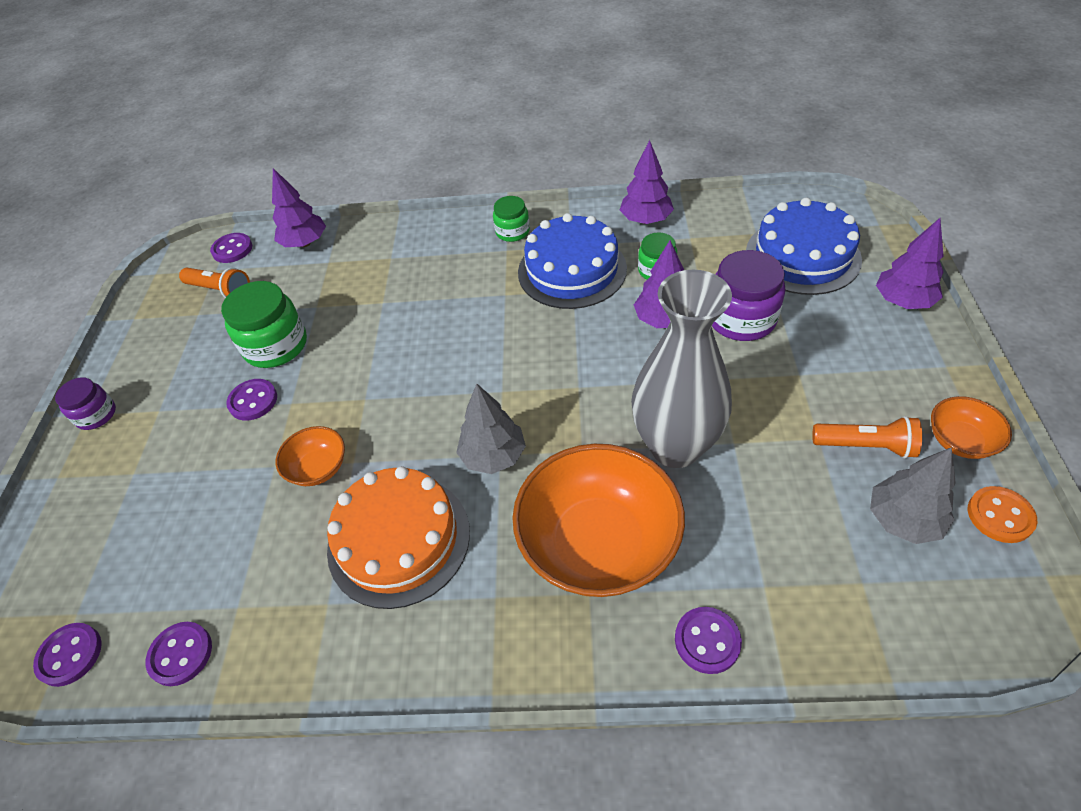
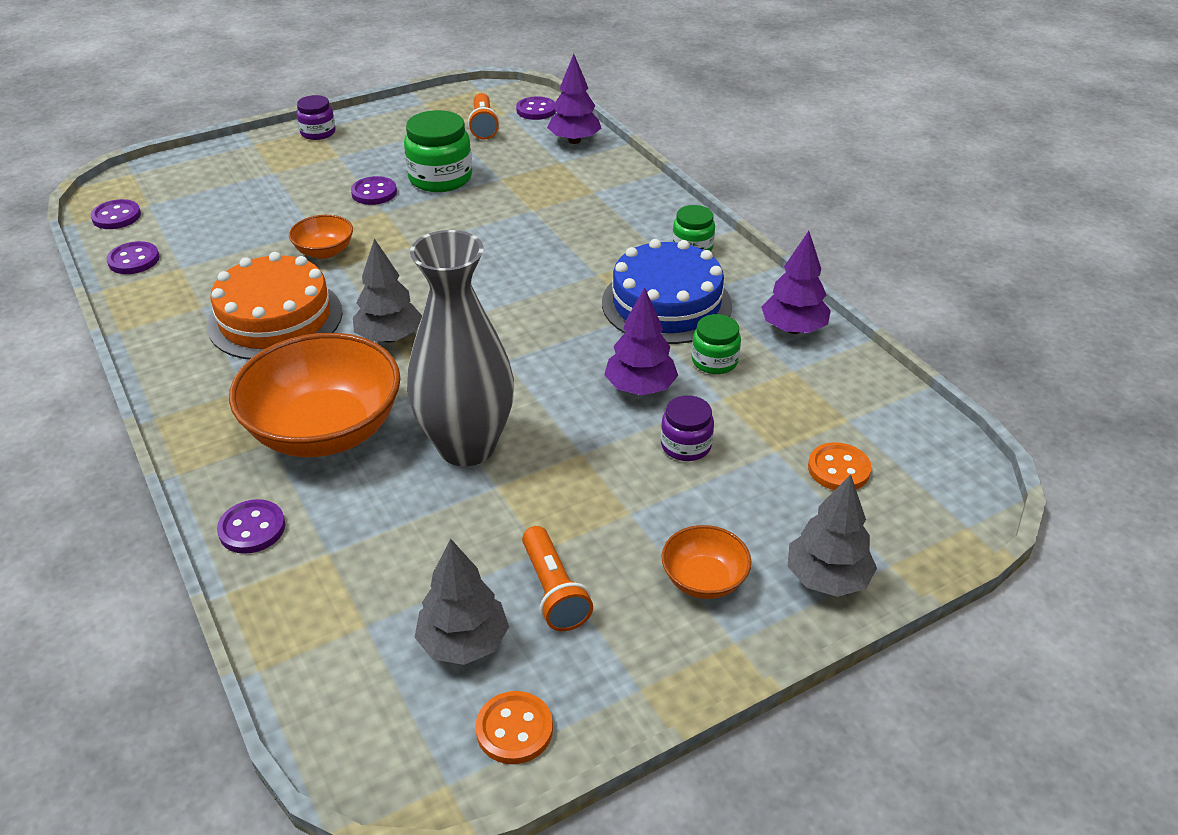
camera: 55 degrees right, 10 degrees down
(741, 319) = (686, 445): purple jar -> purple jar, size x0.59
(802, 256) = (838, 469): blue cake -> orange button
(903, 301) = (827, 579): purple tree -> grey tree
(960, 441) = (612, 675): orange bowl -> orange bowl (704, 580)

